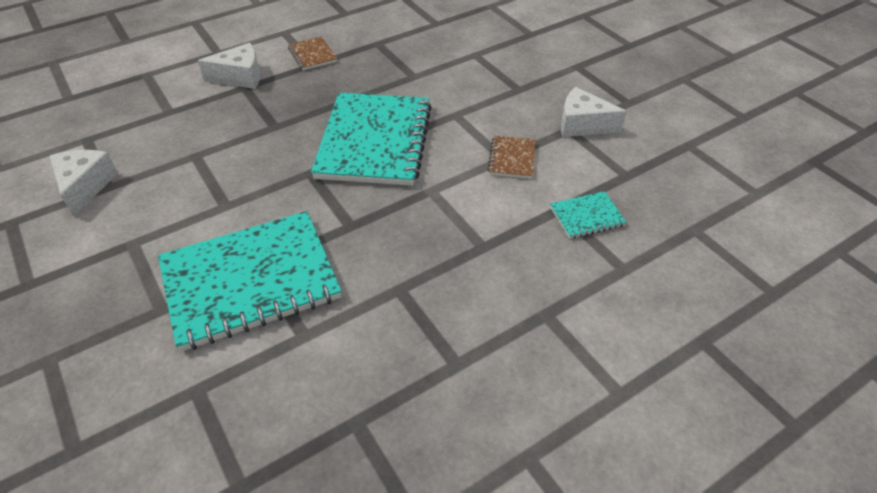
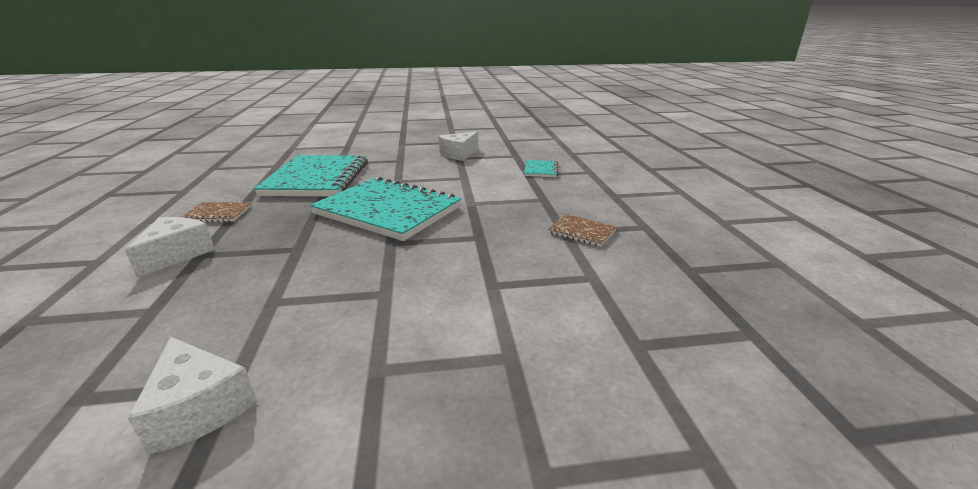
camera: 65 degrees left, 20 degrees down
(85, 186) = (198, 408): white cheese -> white cheese turned 150 degrees counterclockwise
(250, 281) = (509, 294): turquoise notebook -> turquoise notebook (317, 178)
(512, 158) = (467, 175): brown notebook -> brown notebook (581, 232)

